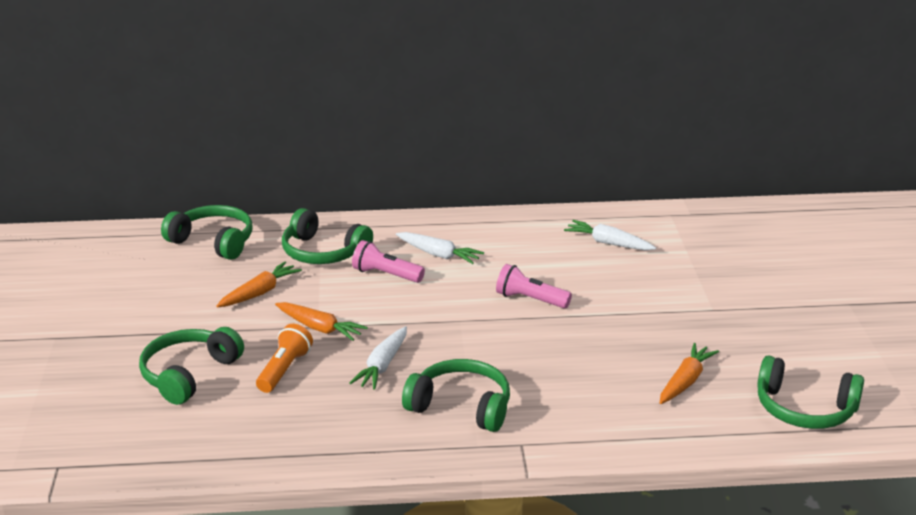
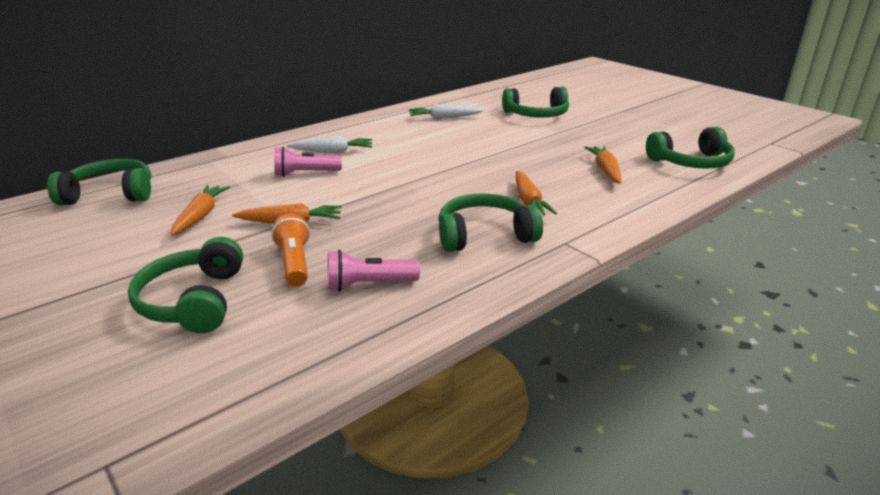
camera: 35 degrees left, 0 degrees up
(323, 252) = (231, 174): green headphones -> green headphones (536, 115)
(382, 365) = (382, 230): white carrot -> none
(530, 300) = (437, 158): pink flashlight -> pink flashlight (369, 285)
(550, 387) = (528, 201): none -> orange carrot

